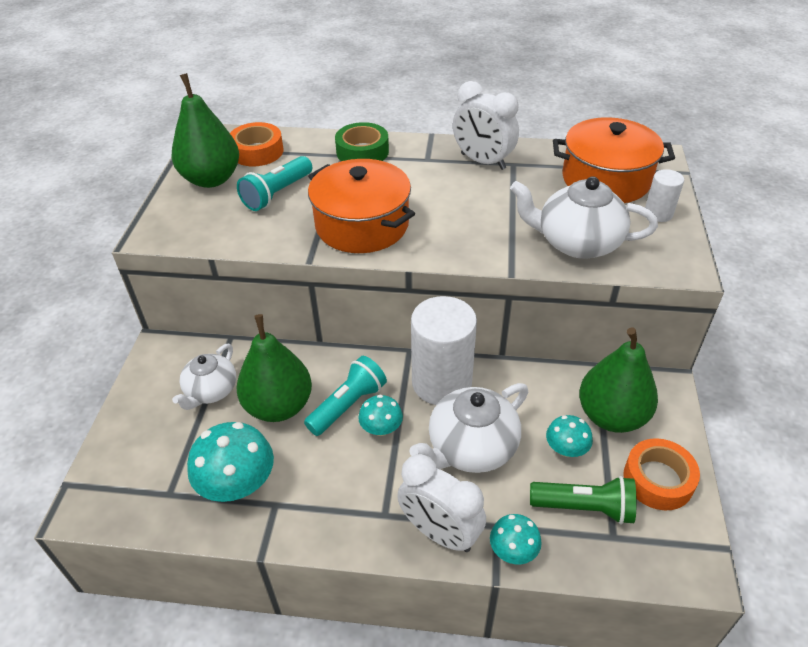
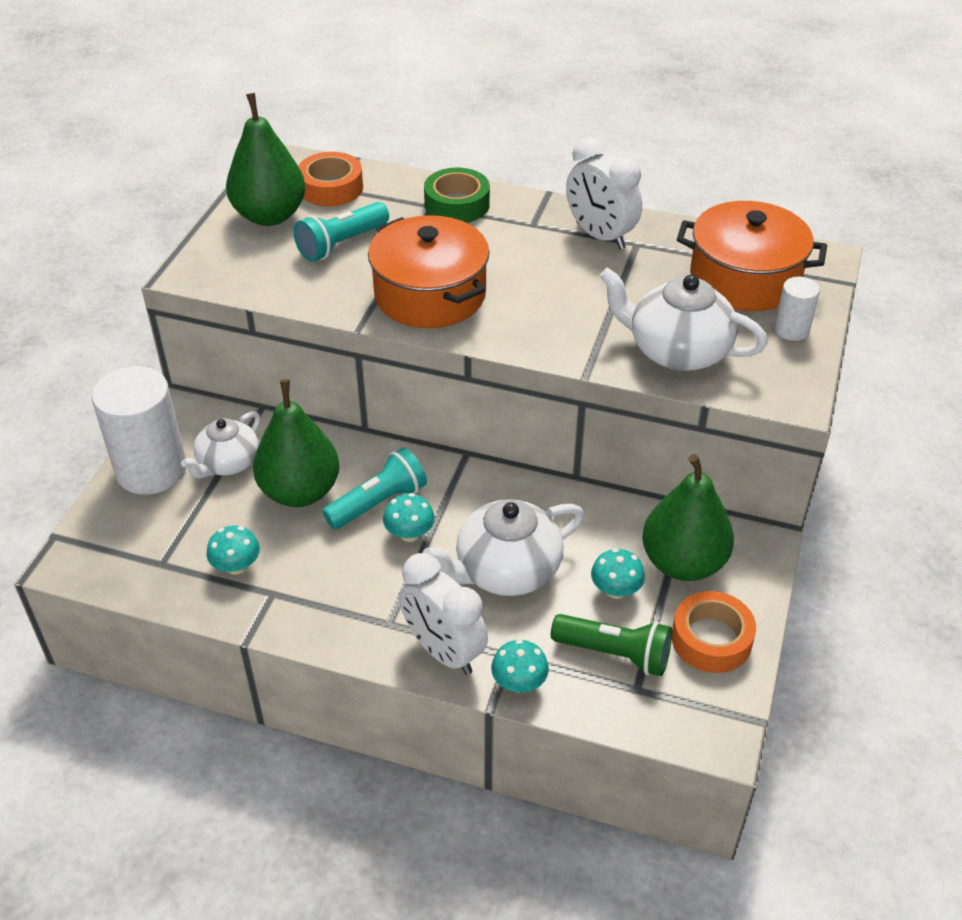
camera: 10 degrees right, 0 degrees up
(238, 484) = (236, 566): turquoise mushroom -> turquoise mushroom, size x0.56
(441, 382) = (494, 495): white cylinder -> white cylinder (151, 470)

